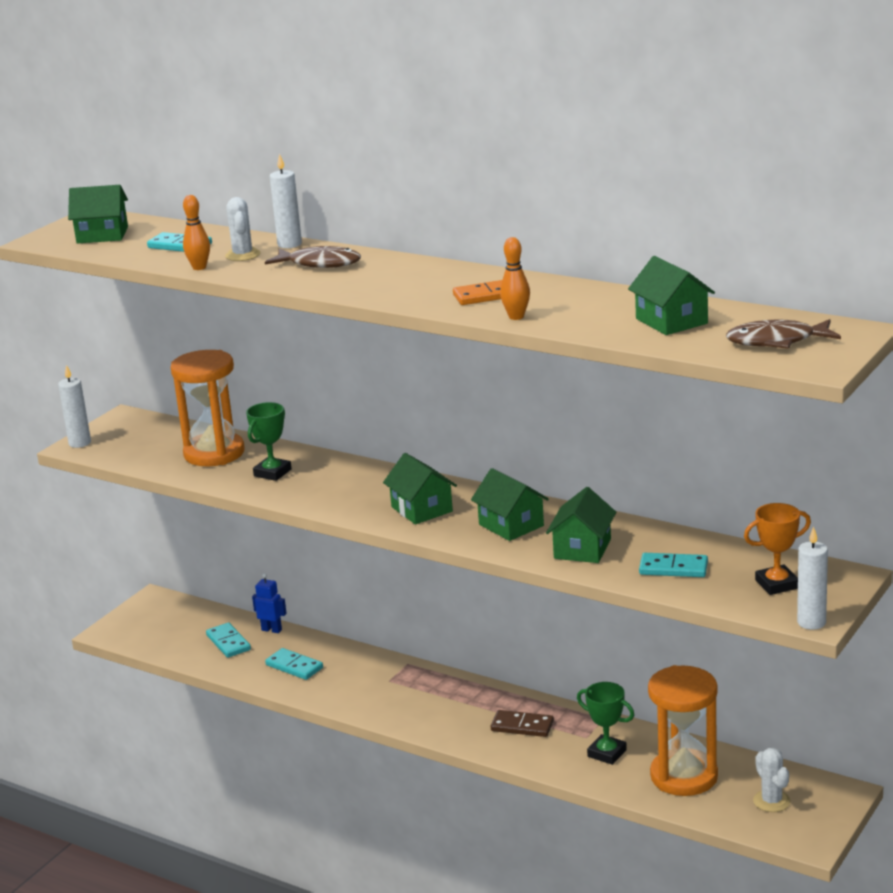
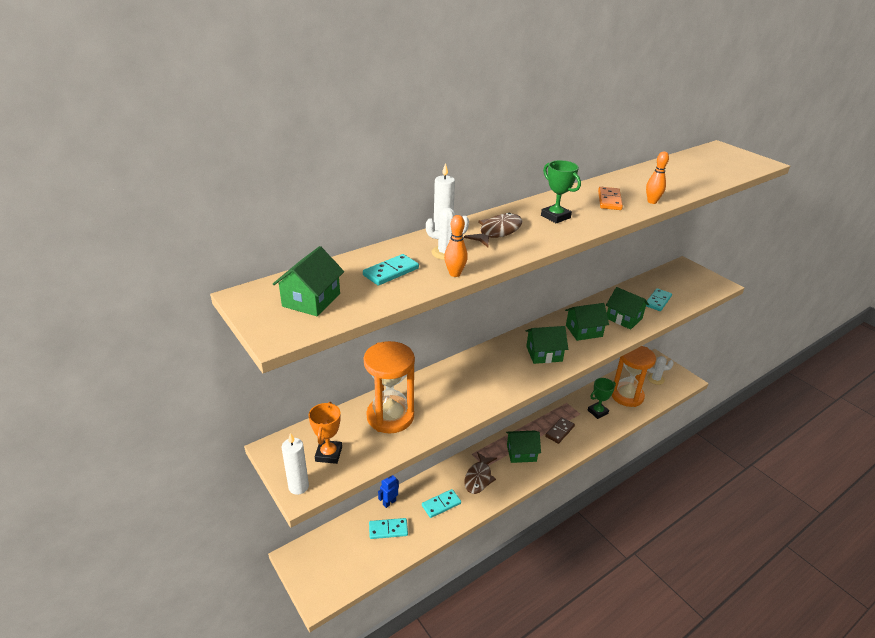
camera: 70 degrees left, 10 degrees up
(272, 473) = (446, 397): green trophy -> green trophy (555, 217)
(671, 321) = (685, 173): green house -> green house (521, 453)
(776, 584) = (685, 282): orange trophy -> orange trophy (328, 454)
(777, 341) = (726, 162): brown fish -> brown fish (479, 478)
(811, 622) = (724, 286): white candle -> none

